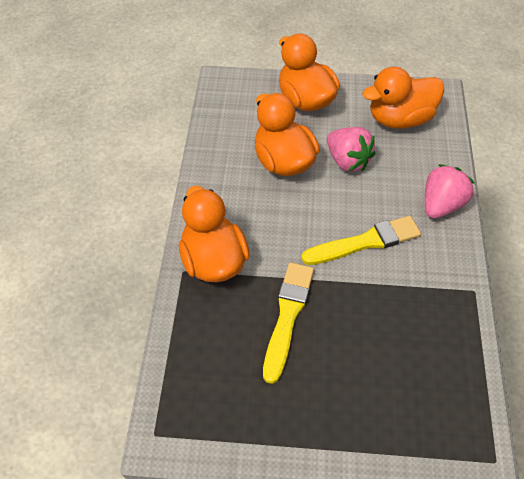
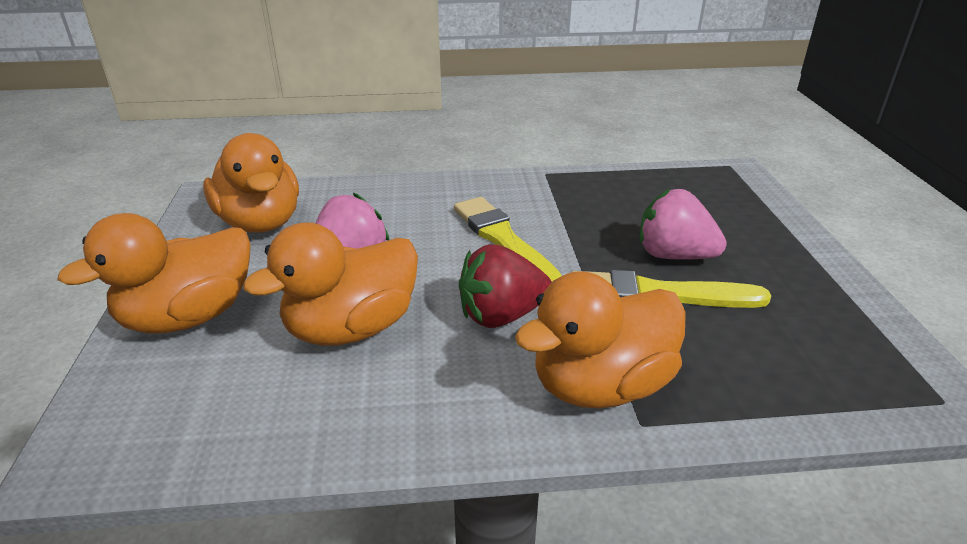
camera: 100 degrees left, 20 degrees down
(281, 227) = (501, 315): none -> red strawberry
(441, 205) = (425, 191): pink strawberry -> pink strawberry (673, 255)

